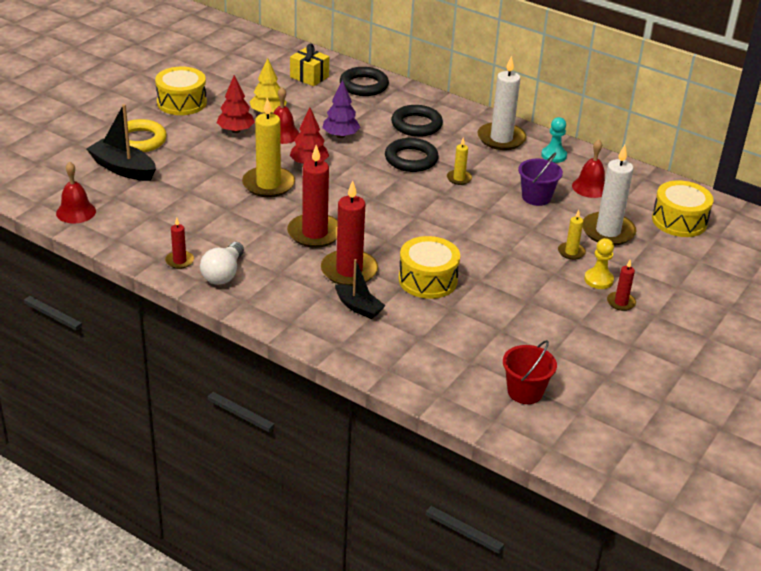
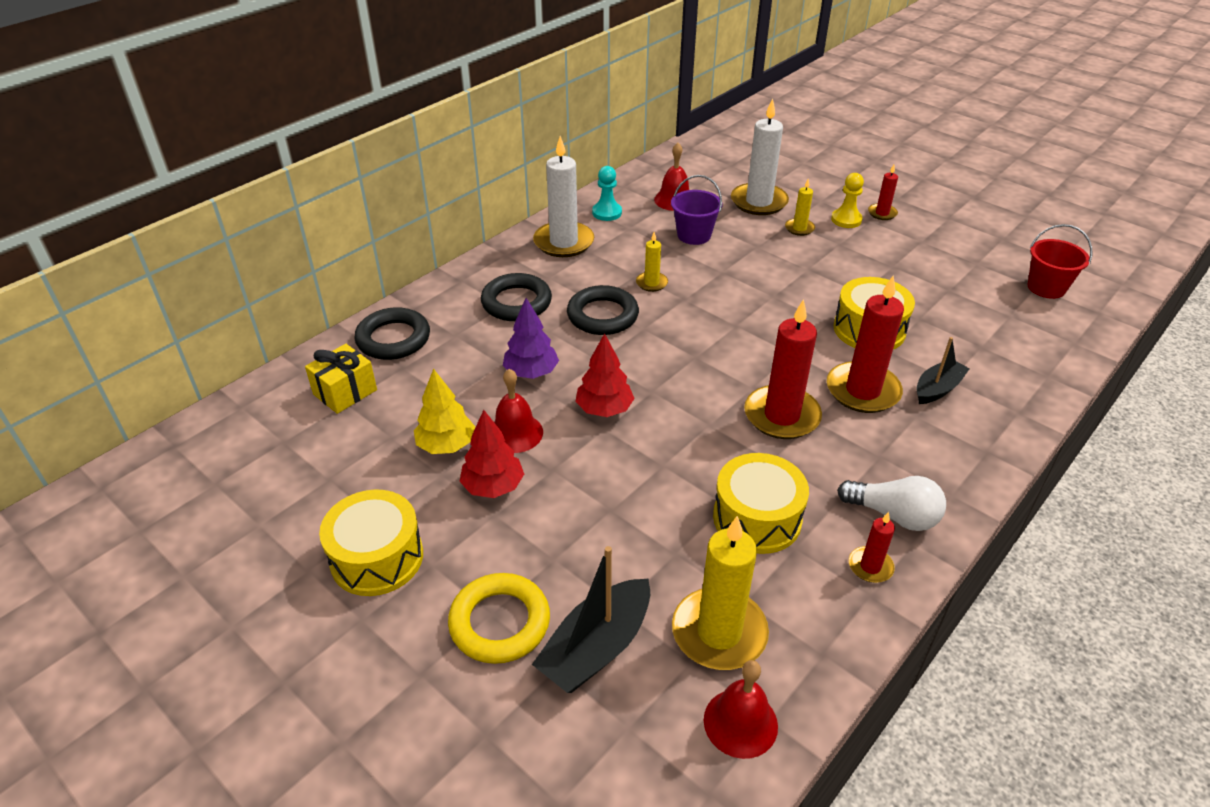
camera: 80 degrees left, 5 degrees up
(268, 184) = (657, 455): yellow candle -> yellow candle (719, 632)
(679, 221) = (736, 161): yellow drum -> yellow drum (757, 518)

